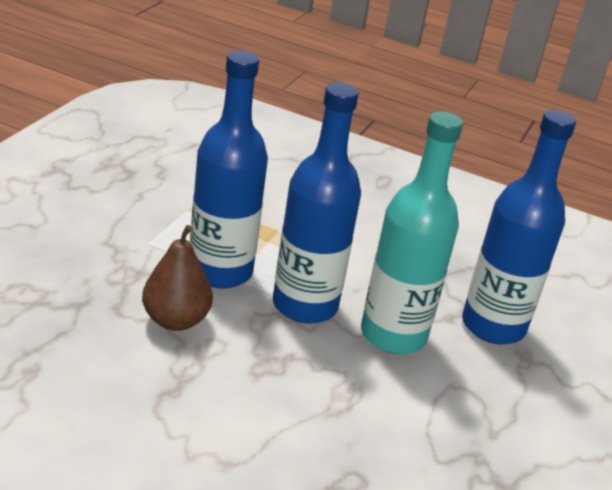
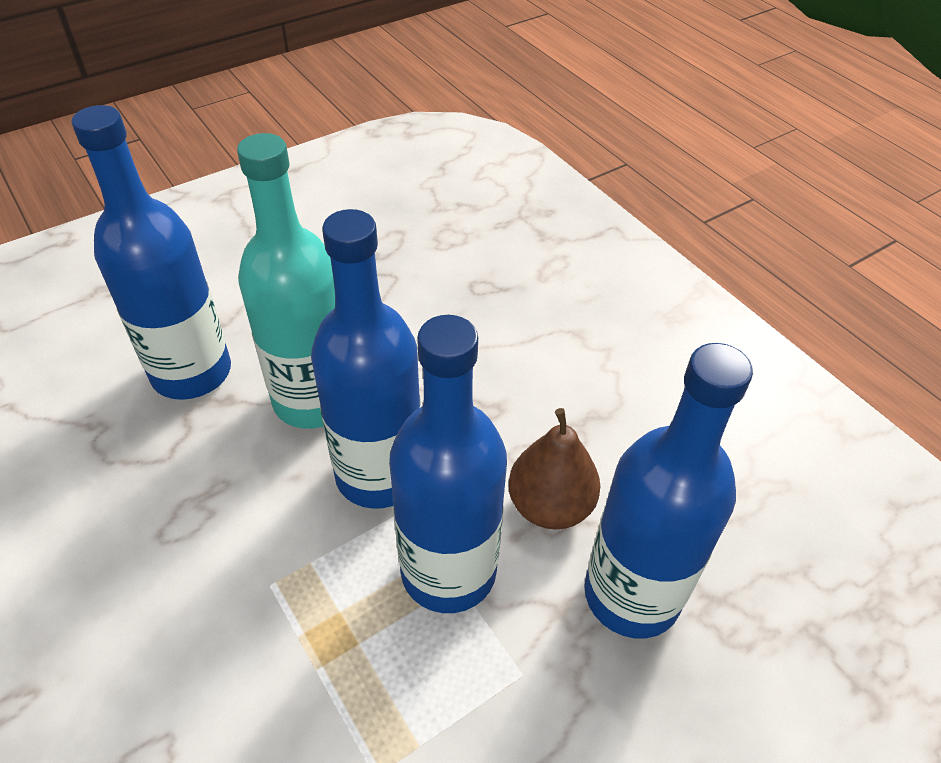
camera: 145 degrees left, 15 degrees up
(97, 290) = (631, 594): none -> blue bottle

